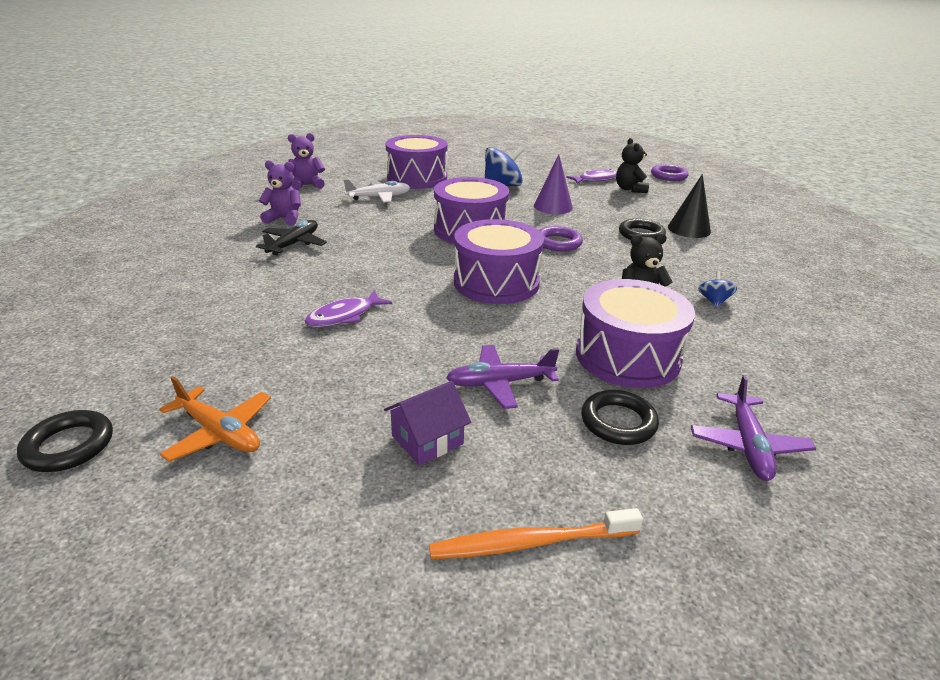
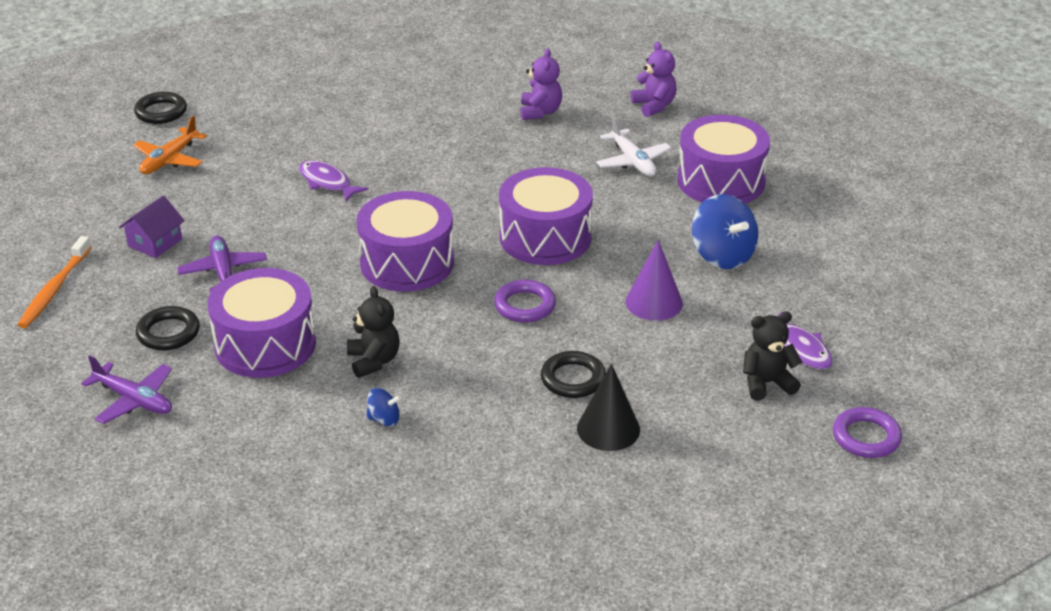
camera: 85 degrees right, 5 degrees up
(294, 244) = (474, 130): black plane -> none
(427, 440) = (155, 243): purple house -> purple house turned 75 degrees clockwise
(529, 543) = (54, 289): orange toothbrush -> orange toothbrush turned 150 degrees counterclockwise
(748, 445) = (134, 400): purple plane -> purple plane turned 150 degrees counterclockwise

